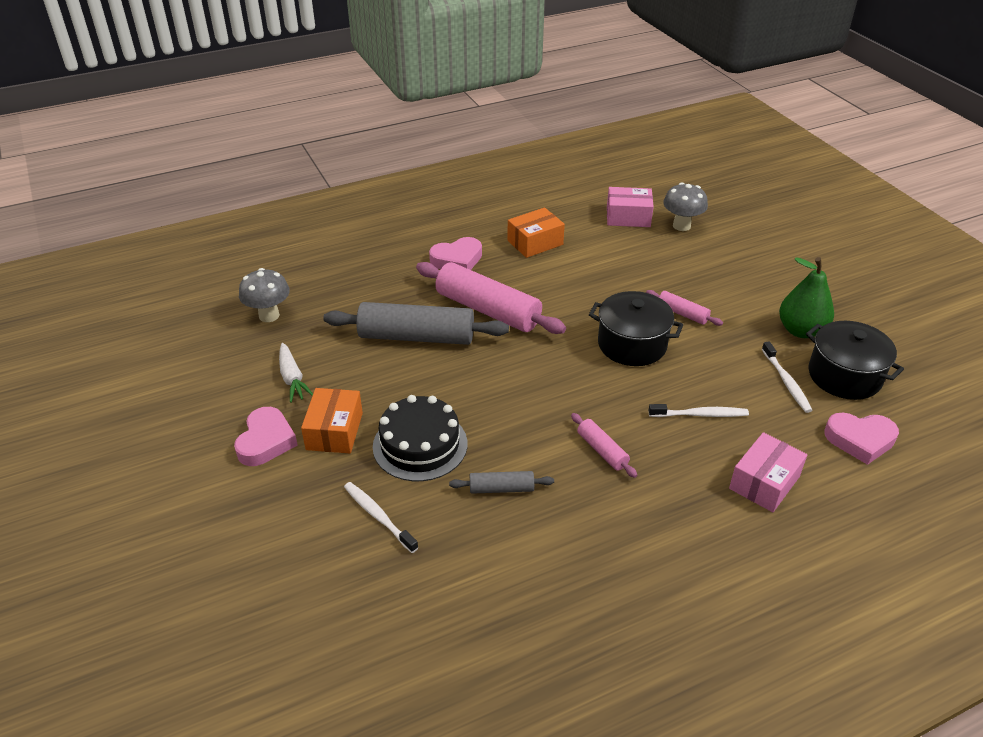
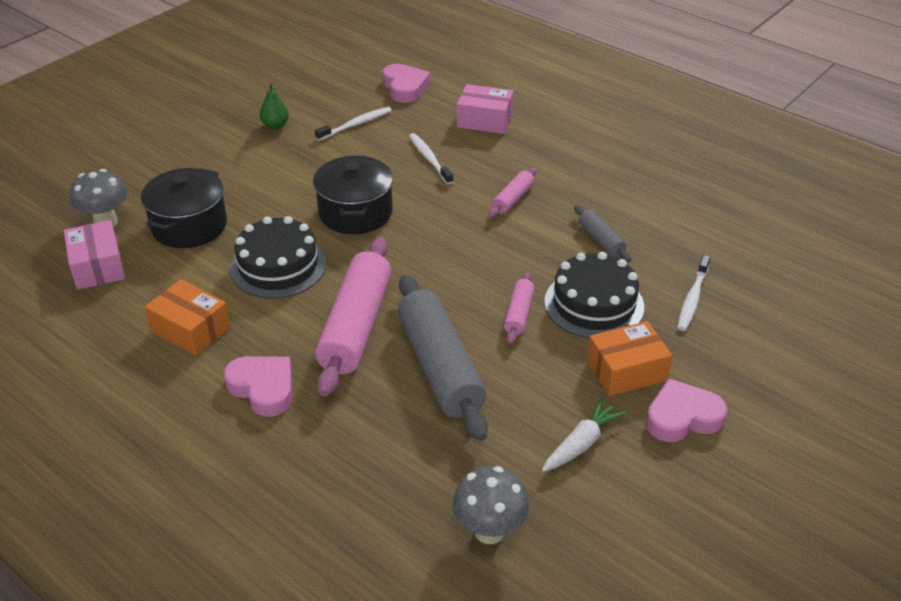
camera: 115 degrees left, 0 degrees up
(581, 290) = (278, 266): none -> black cake
(682, 314) = (285, 192): pink rolling pin -> pink rolling pin (519, 314)
(800, 330) = (275, 125): green pear -> green pear, size x0.57
(844, 376) = (329, 100): black pot -> black pot (189, 226)

